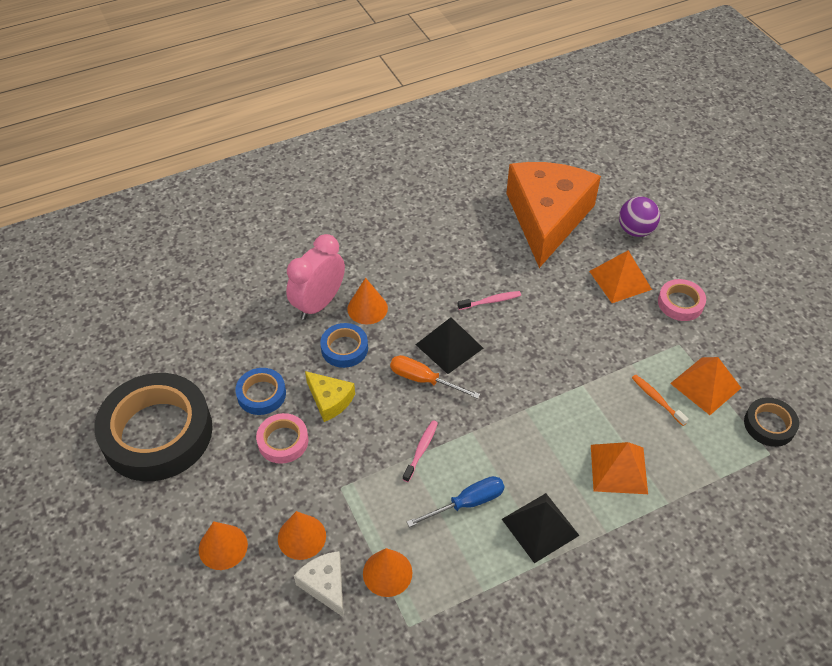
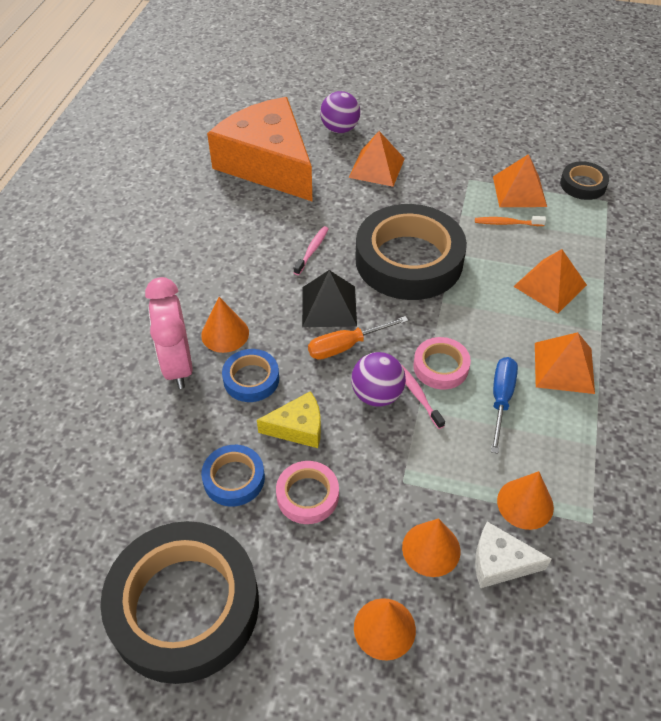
camera: 50 degrees left, 0 degrees up
(398, 425) = (377, 395): none -> purple ball
(540, 527) = (564, 367): black pyramid -> orange pyramid
(544, 362) = (409, 260): none -> black tape
(680, 303) = (433, 153): pink tape -> pink tape (440, 367)

